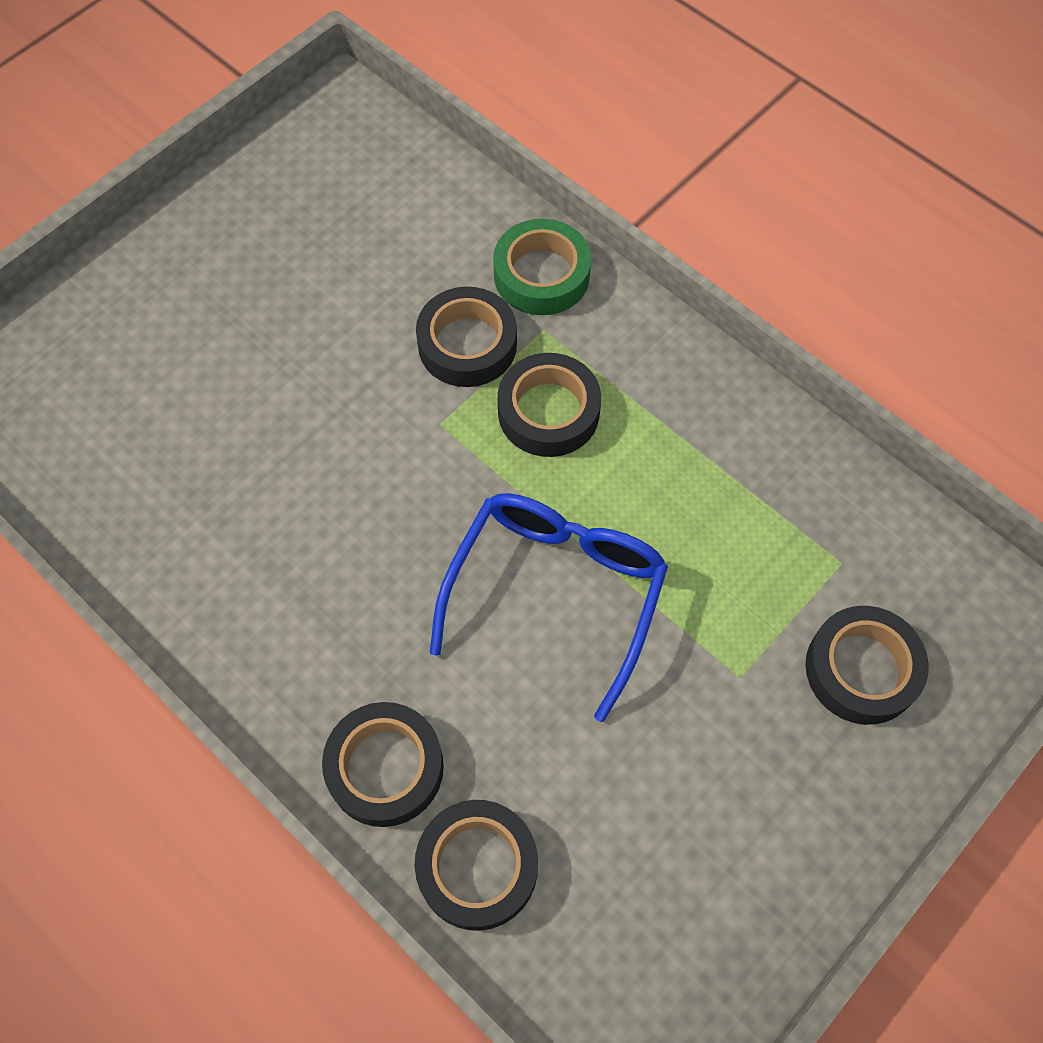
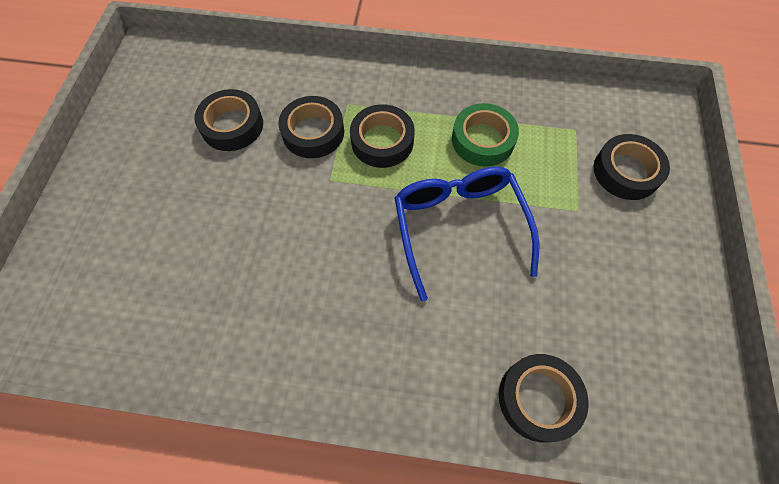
camera: 35 degrees left, 0 degrees up
(385, 767) = (446, 380): black tape -> black tape (232, 125)
(541, 275) = (325, 79): green tape -> green tape (482, 140)

